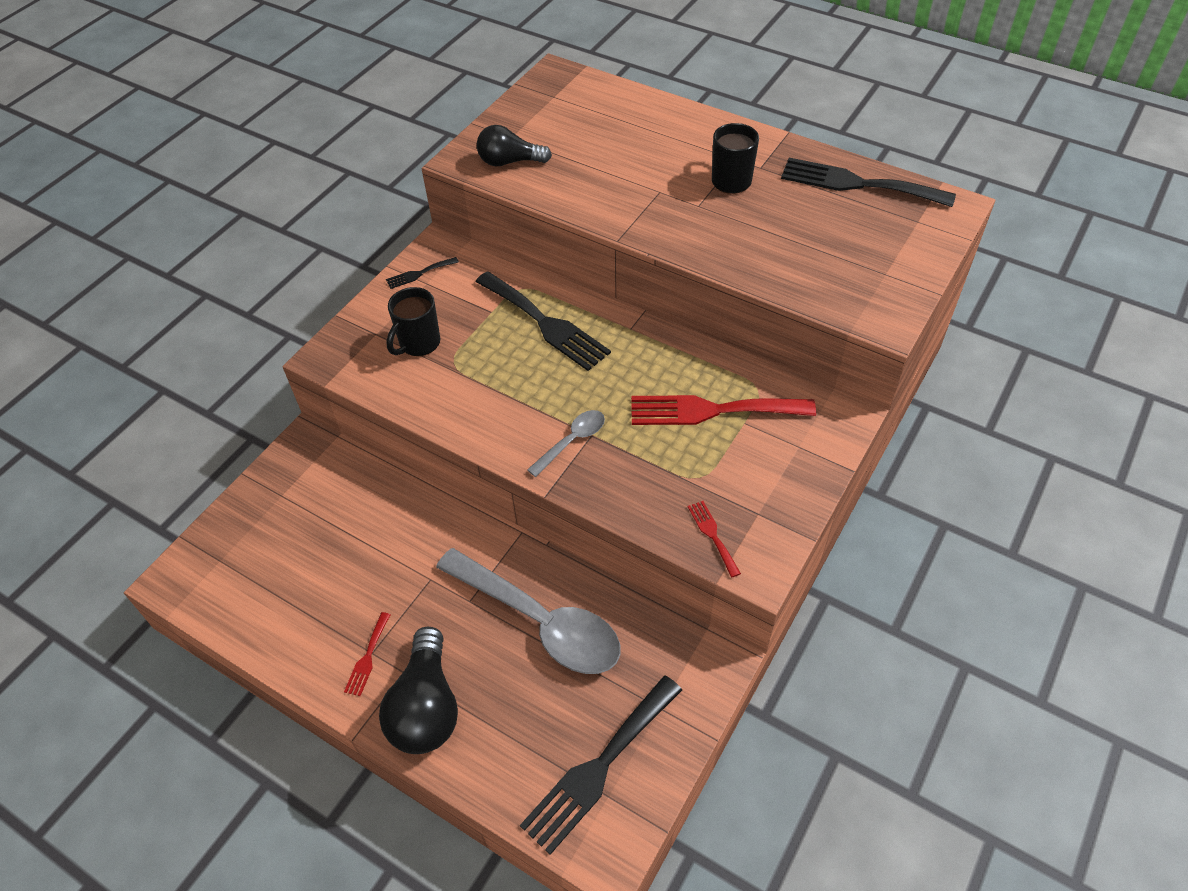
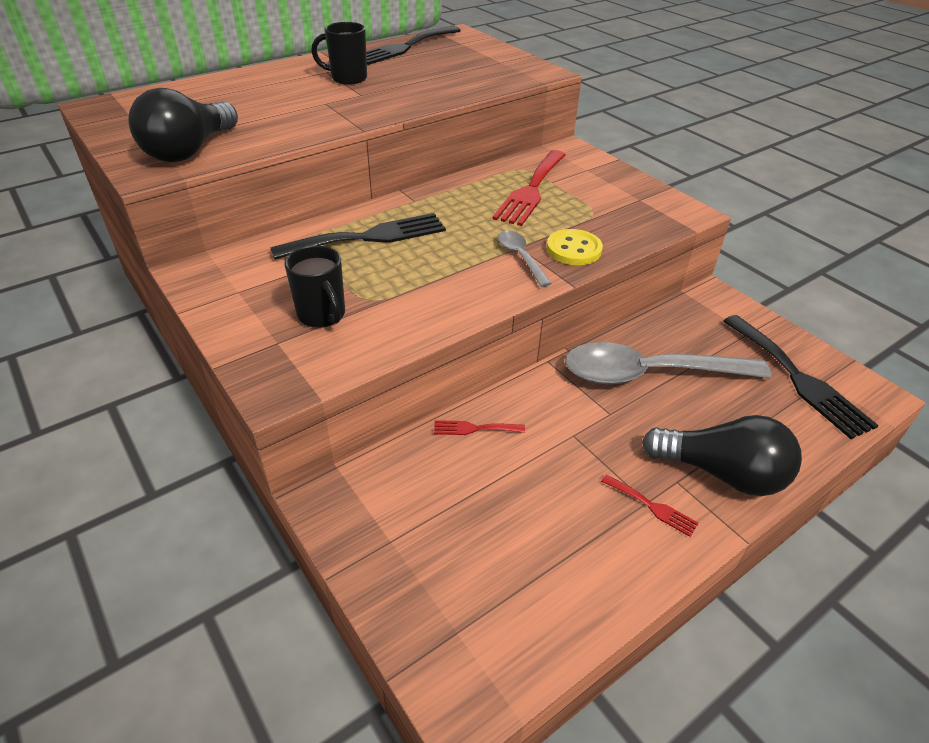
camera: 70 degrees left, 10 degrees down
(419, 274) = (218, 293): black fork -> none
(509, 161) = (190, 151): black light bulb -> black light bulb, size x1.52
(540, 621) = (649, 374): grey spoon -> grey spoon turned 150 degrees counterclockwise
(610, 479) = (573, 249): none -> yellow button
(712, 535) = (652, 221): red fork -> red fork (474, 428)

